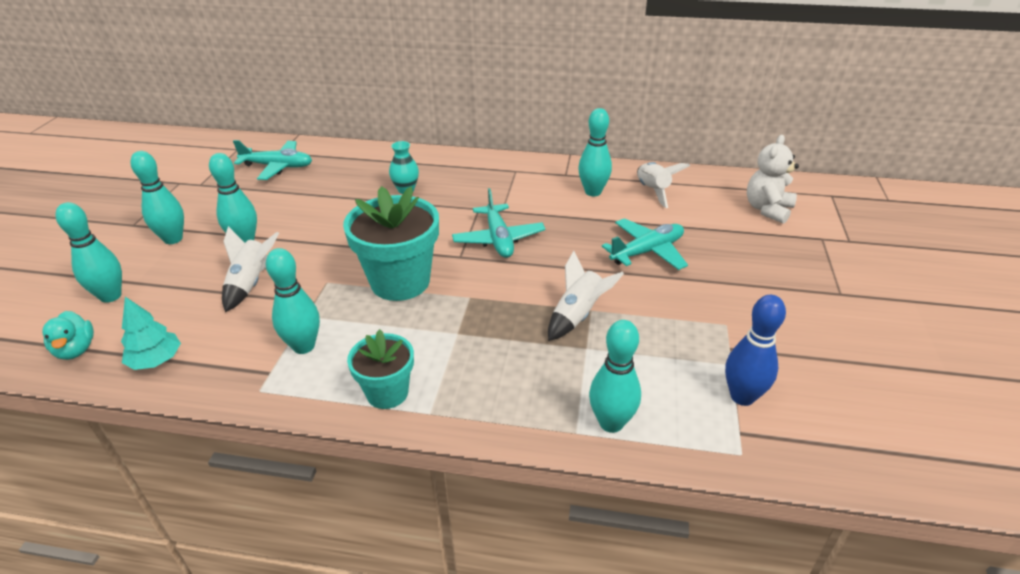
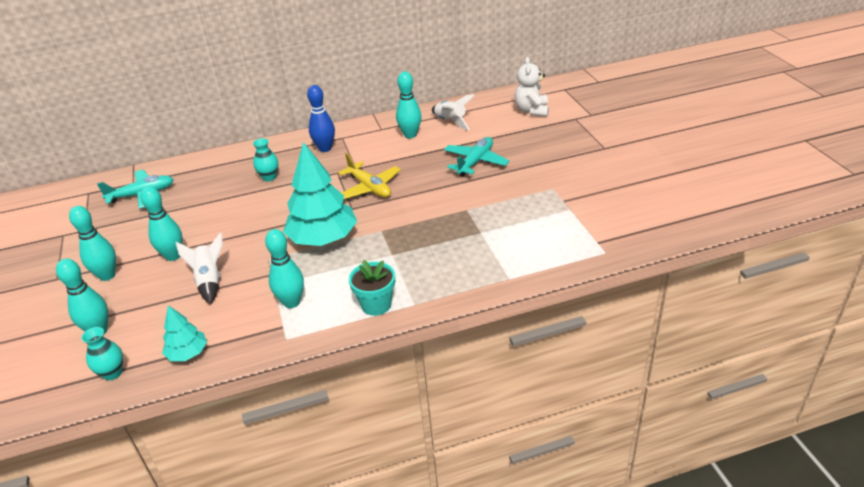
camera: 25 degrees left, 0 degrees up
(76, 350) = (112, 373): turquoise duck -> turquoise vase
(400, 282) = (323, 239): turquoise flower pot -> turquoise tree
(498, 239) = (369, 188): turquoise plane -> yellow plane
(578, 316) = (461, 216): white rocket -> none
(611, 423) = (525, 265): turquoise bowling pin -> none
(742, 397) = (587, 224): blue bowling pin -> blue bowling pin (325, 148)

